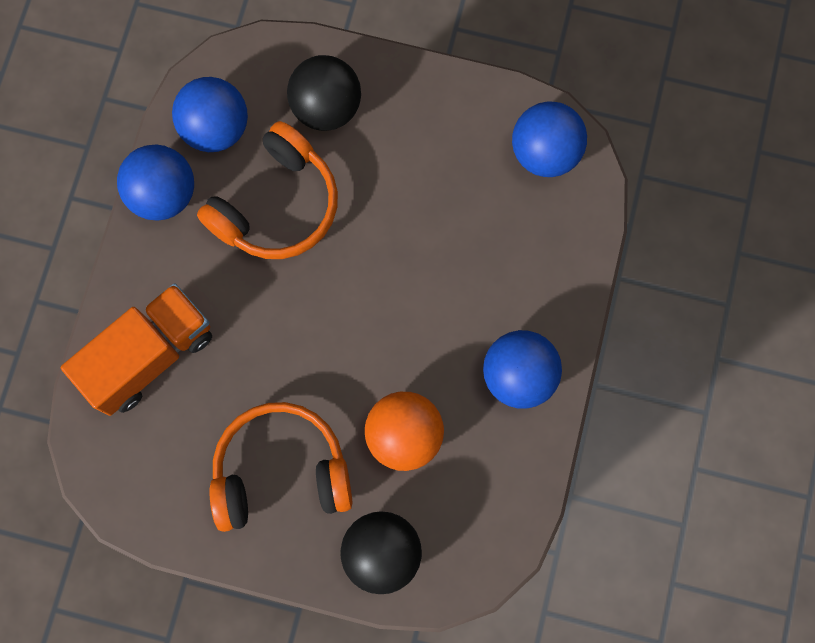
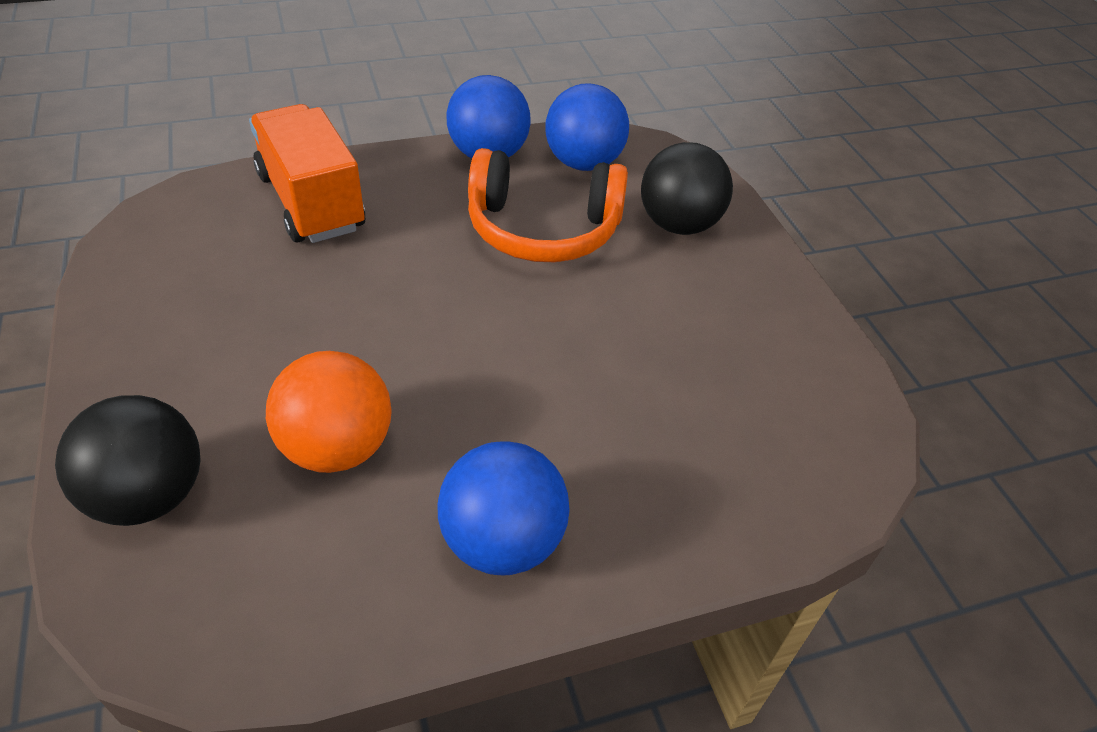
camera: 55 degrees right, 30 degrees down
(149, 356) = (311, 202): orange truck -> orange truck turned 135 degrees counterclockwise
(281, 472) = (225, 349): orange headphones -> none
(545, 153) = (821, 429): blue ball -> none

